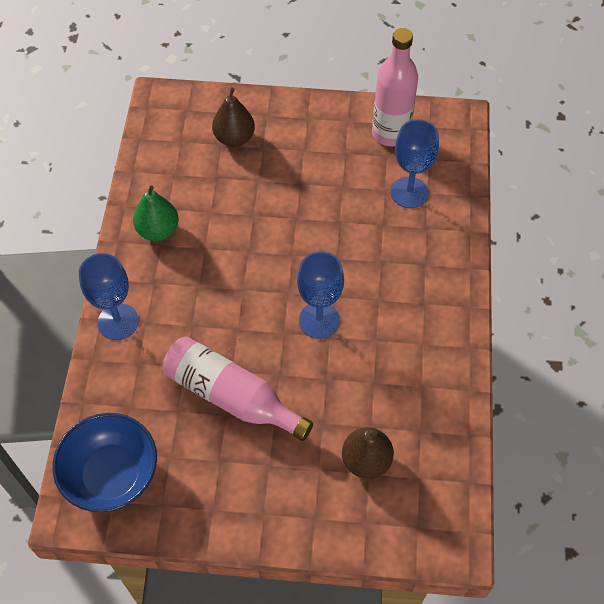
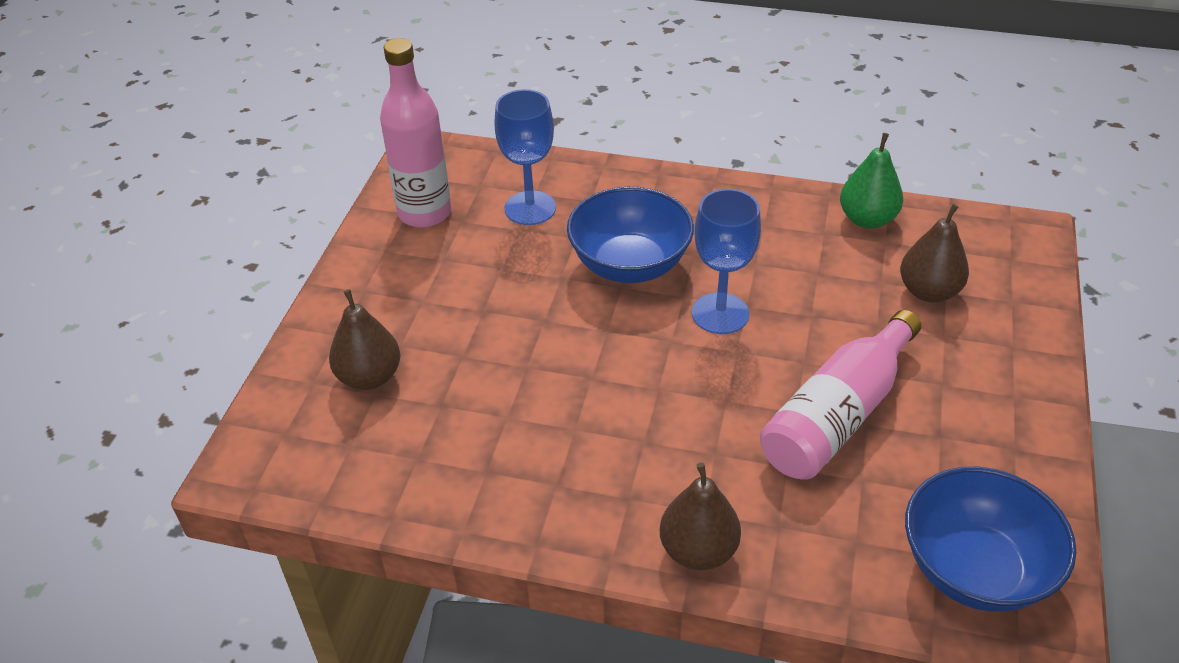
camera: 80 degrees left, 15 degrees down
(118, 322) = (698, 550): blue goblet -> brown pear
(158, 230) = (526, 487): green pear -> green pear (867, 219)
(360, 260) = (630, 264): none -> blue bowl

